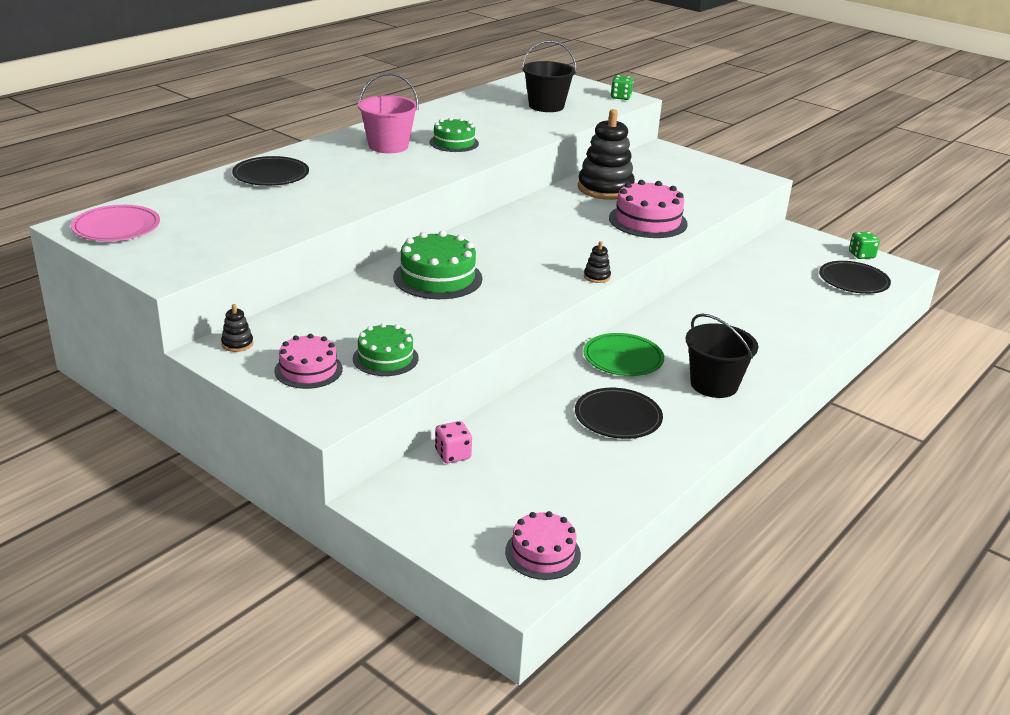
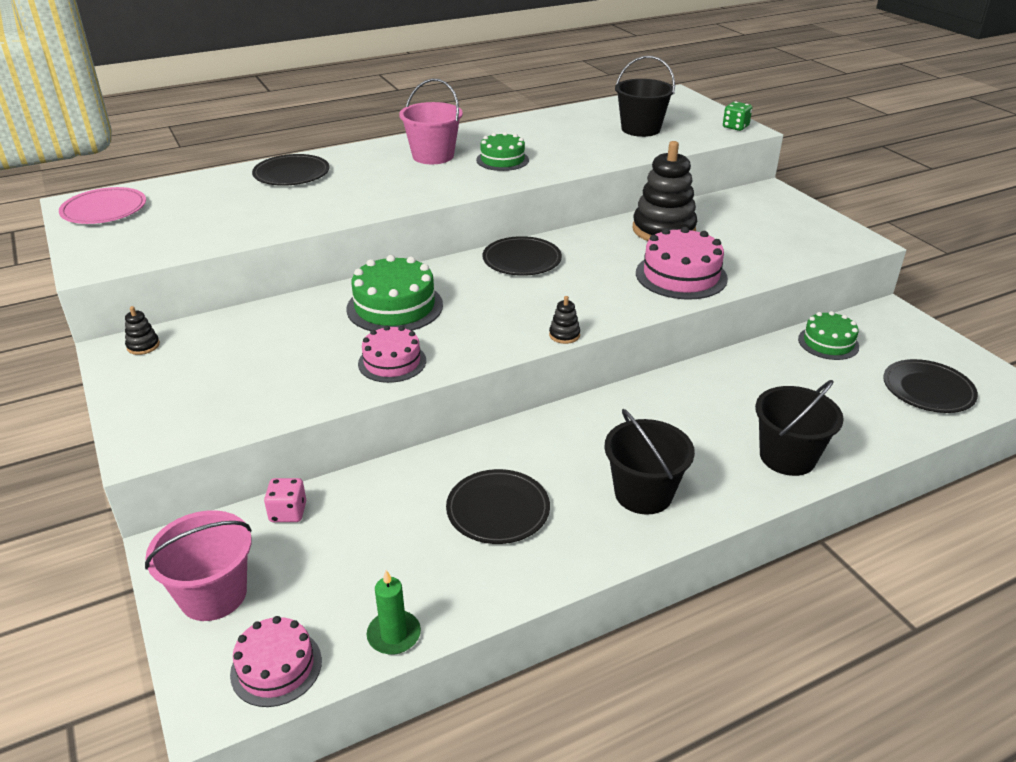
camera: 25 degrees right, 5 degrees up
(308, 370) = (177, 388): pink cake -> pink cake (392, 362)
(385, 358) = (260, 391): green cake -> green cake (828, 343)
(446, 522) = (213, 594): none -> pink bucket
(511, 227) = (522, 260): none -> black plate
(612, 512) = (394, 635): none -> green candle
(623, 358) = (562, 436): green plate -> none
(793, 341) = (787, 457): none -> black bucket
(861, 255) = (963, 357): green dice -> none

